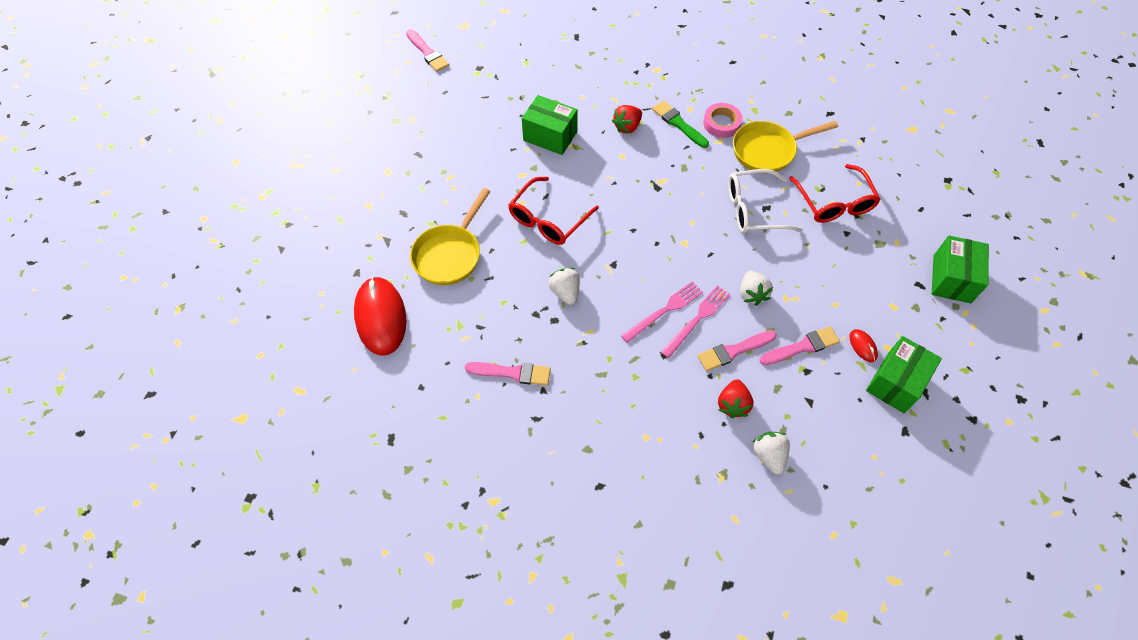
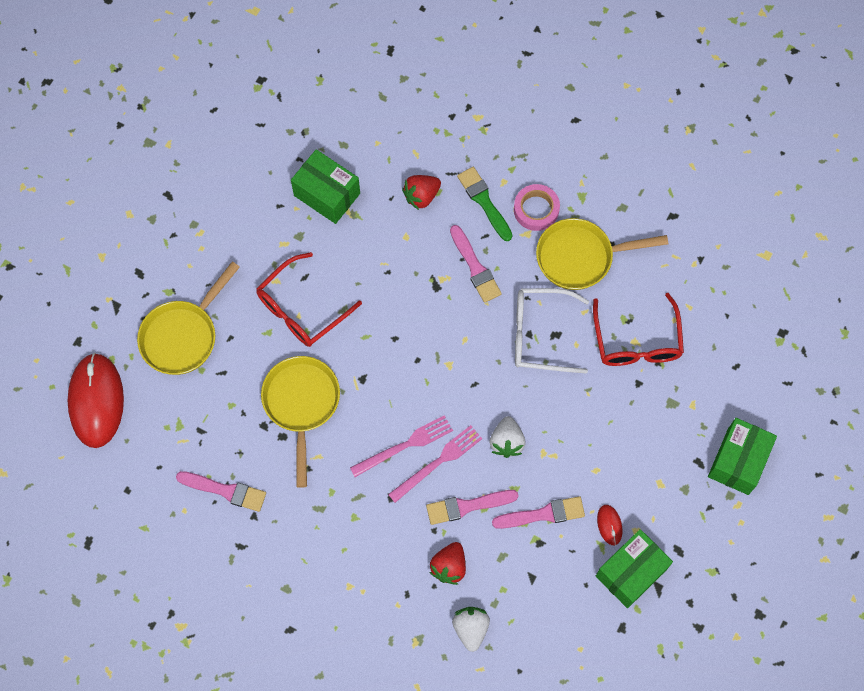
camera: 10 degrees right, 10 degrees up
(427, 52) = (202, 46): pink brush -> pink brush (475, 267)
(565, 292) = (301, 404): white strawberry -> yellow pan

